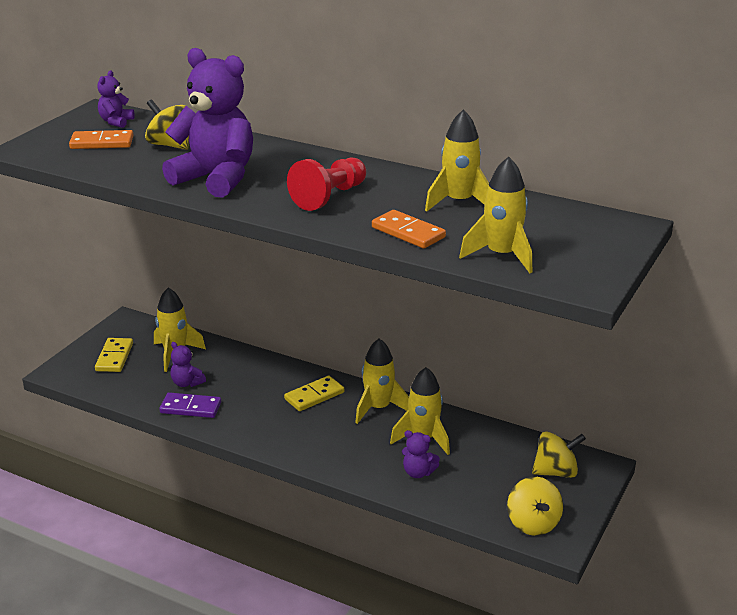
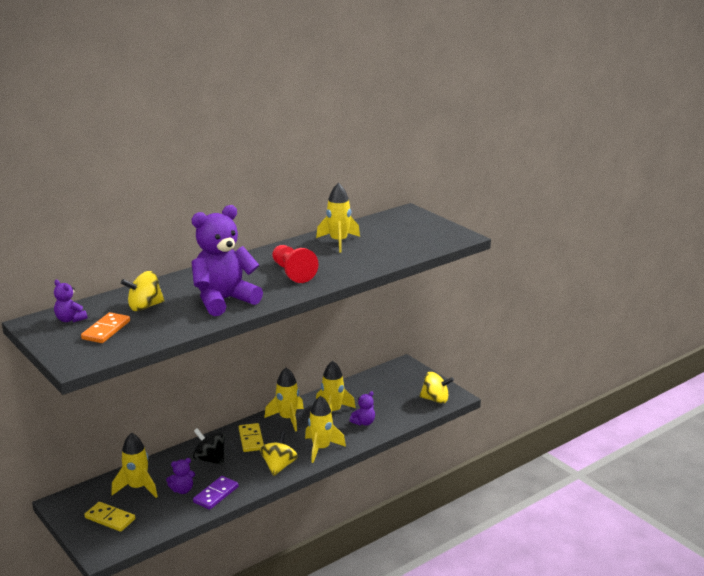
camera: 65 degrees left, 5 degrees down
(255, 381) = (210, 459): none -> black spinning top
(408, 232) = (363, 262): orange domino -> none
(501, 255) = (412, 246): yellow rocket -> yellow rocket (321, 449)
(556, 472) = (398, 379): yellow spinning top -> yellow spinning top (279, 466)

